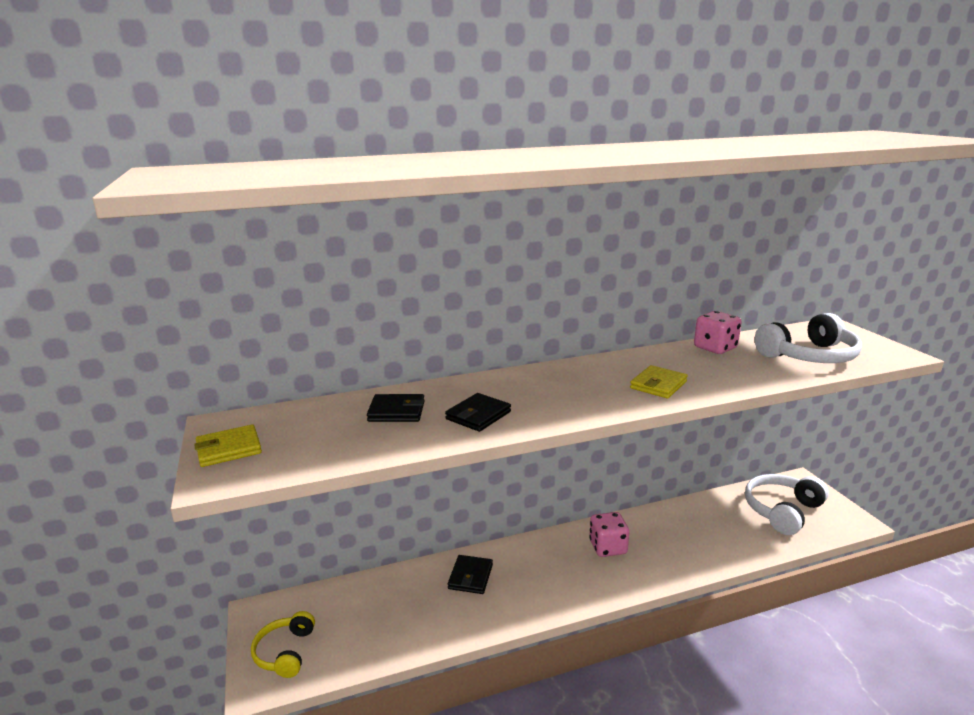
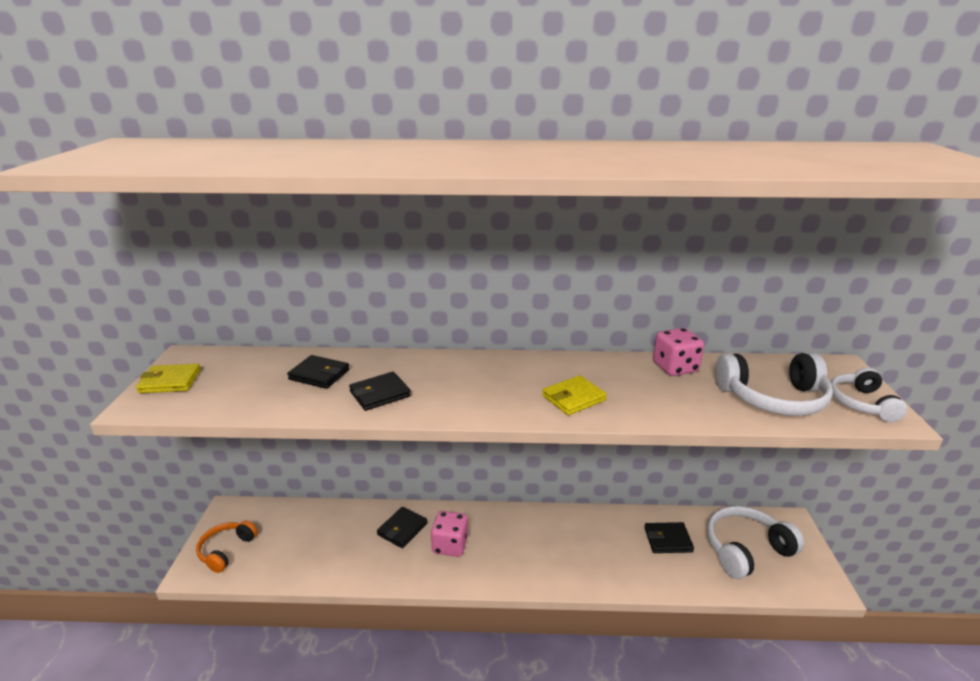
camera: 20 degrees right, 5 degrees up
(285, 652) = (226, 550): yellow headphones -> orange headphones
(607, 547) = (540, 537): pink dice -> pink dice (450, 545)
(717, 520) = (667, 540): none -> black wallet
(871, 348) = (861, 403): none -> white headphones

